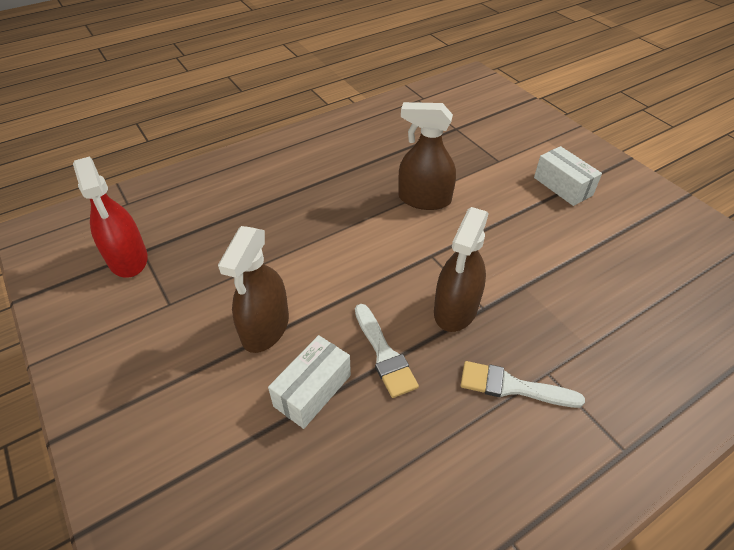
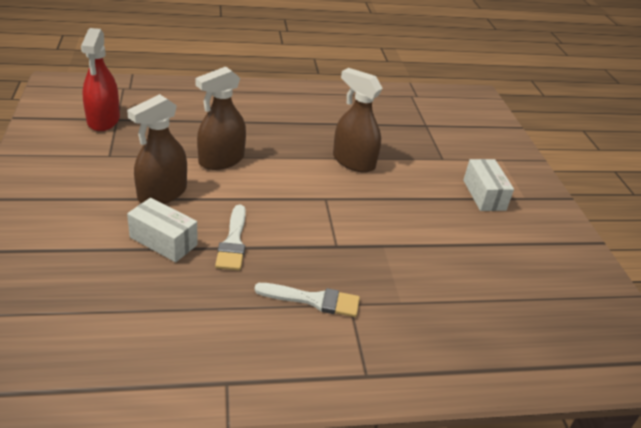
camera: 20 degrees right, 10 degrees down
(312, 390) = (163, 241): white box -> white box turned 60 degrees clockwise
(455, 309) = (313, 237): brown spray bottle -> brown spray bottle (221, 160)
(512, 387) = (313, 300): white brush -> white brush turned 150 degrees clockwise

